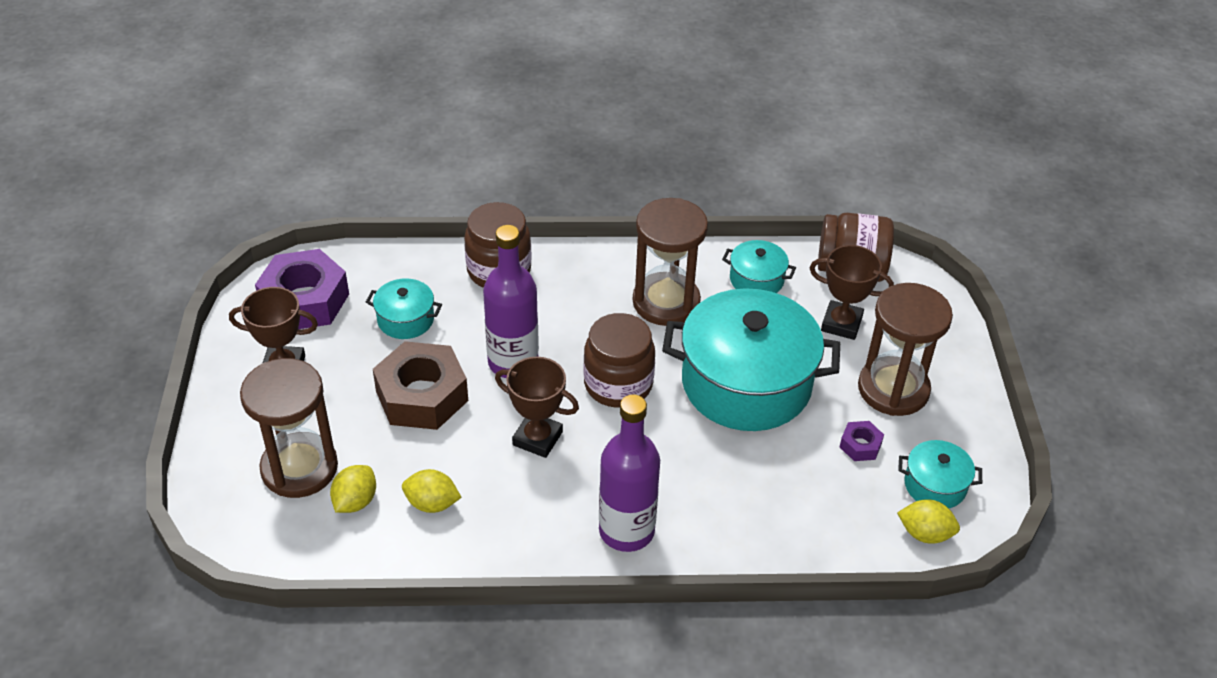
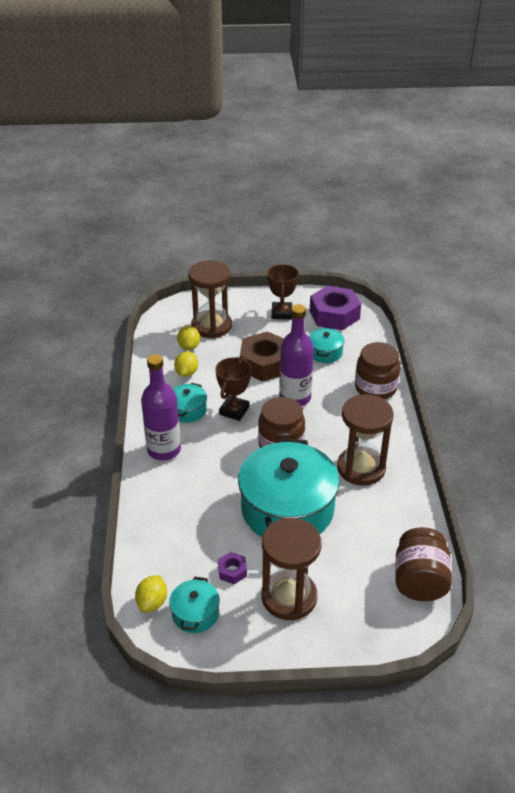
camera: 90 degrees right, 5 degrees down
(355, 501) = (189, 346): yellow lemon -> yellow lemon turned 60 degrees clockwise
(756, 280) = (394, 519): turquoise pot -> turquoise pot (188, 410)
(841, 324) = (355, 569): brown trophy -> none

